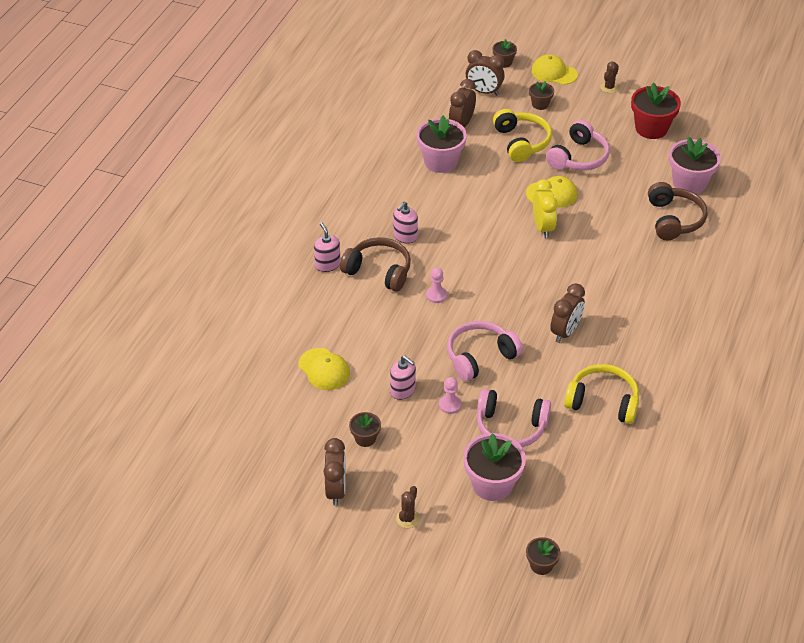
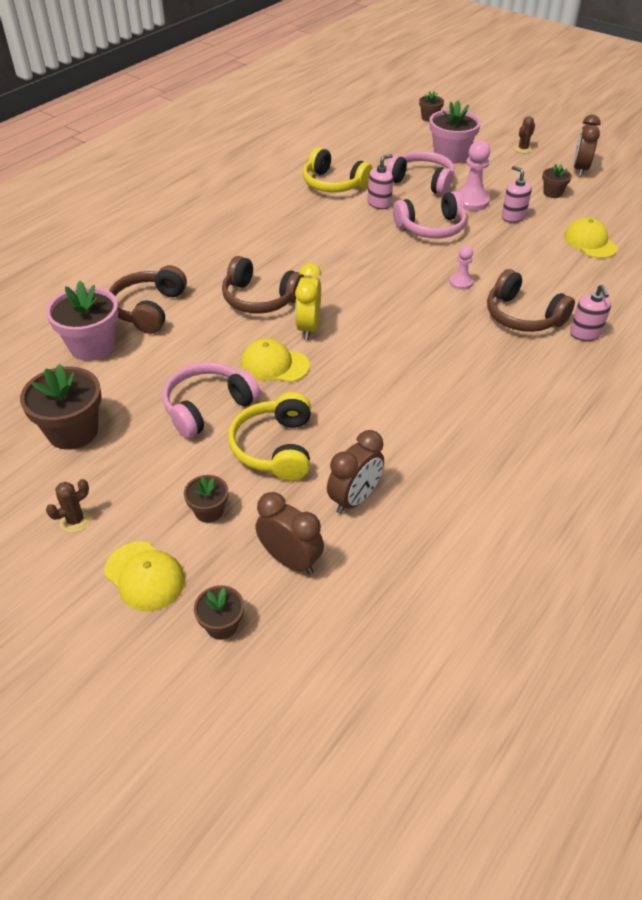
camera: 165 degrees left, 0 degrees up
(405, 236) = (483, 348): pink soap dispenser -> pink soap dispenser (379, 203)
(440, 162) = (408, 440): pink flower pot -> none
(450, 405) = (471, 201): pink pawn -> pink pawn, size x1.69
(565, 332) = (339, 232): brown clock -> none
(594, 246) = (260, 299): none -> brown headphones
(651, 128) = (73, 431): red flower pot -> brown flower pot

